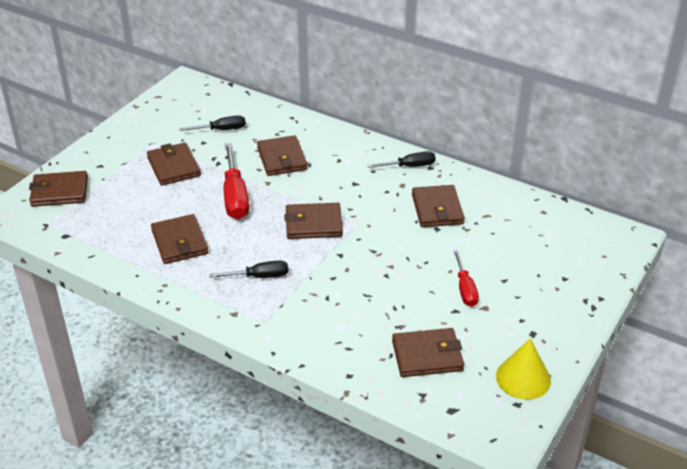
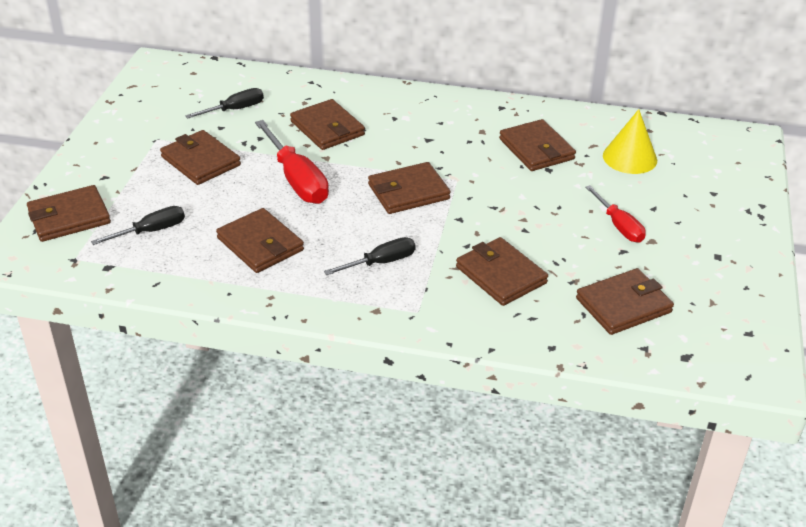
camera: 20 degrees left, 0 degrees up
(344, 308) = (501, 275): none -> brown wallet
(409, 166) = (478, 110): black screwdriver -> black screwdriver (151, 231)
(523, 378) = (738, 305): yellow cone -> yellow cone (629, 158)

